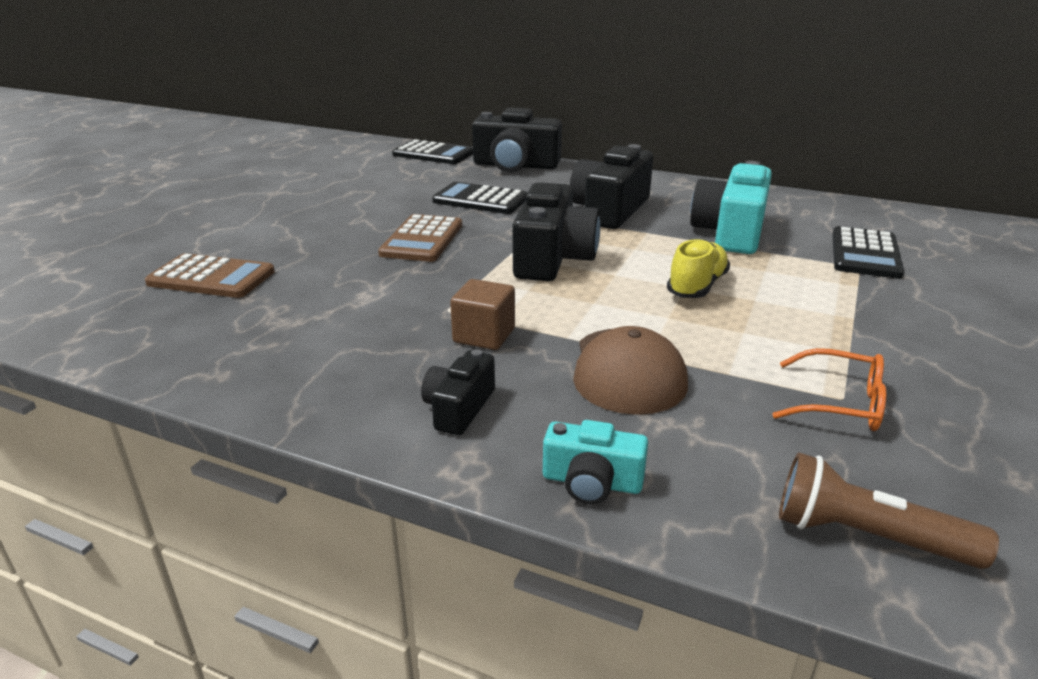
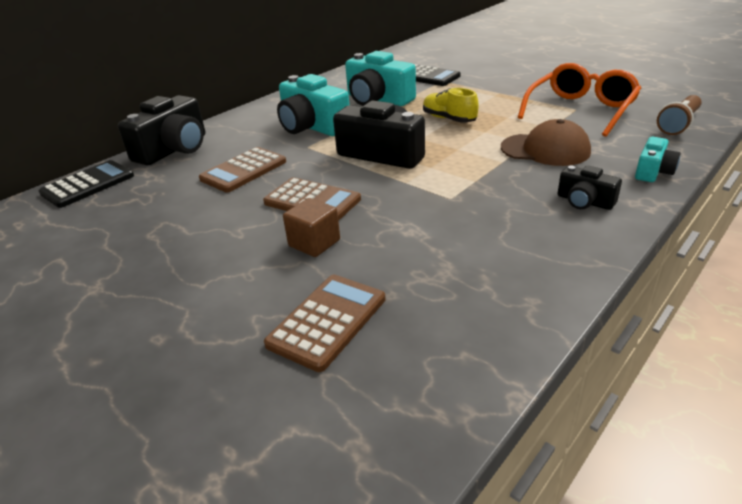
camera: 70 degrees left, 5 degrees up
(480, 200) = (244, 170): black calculator -> brown calculator
(484, 335) = (493, 187): brown cube -> brown cube (314, 243)
(610, 210) = (312, 126): black camera -> turquoise camera
(840, 403) = (580, 110): orange glasses -> orange glasses, size x1.77

